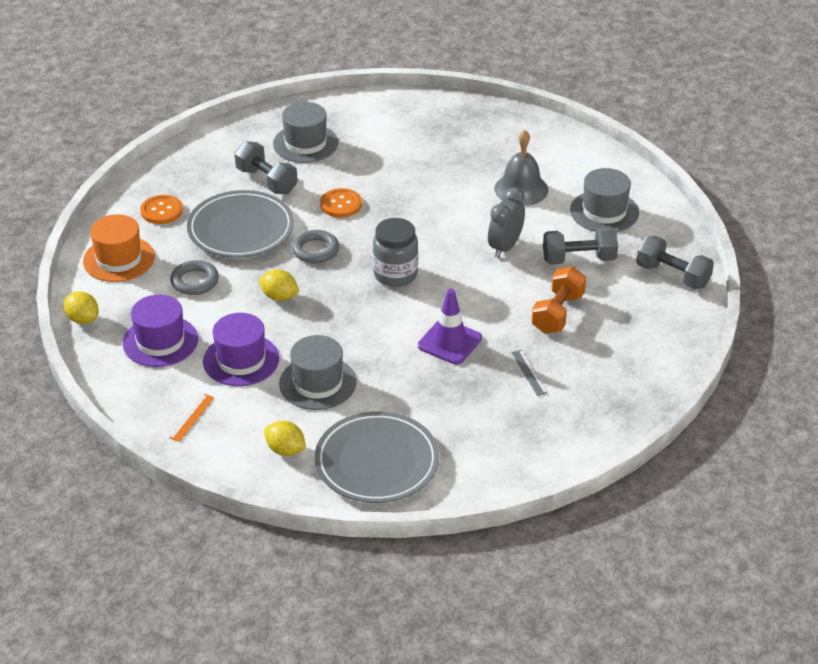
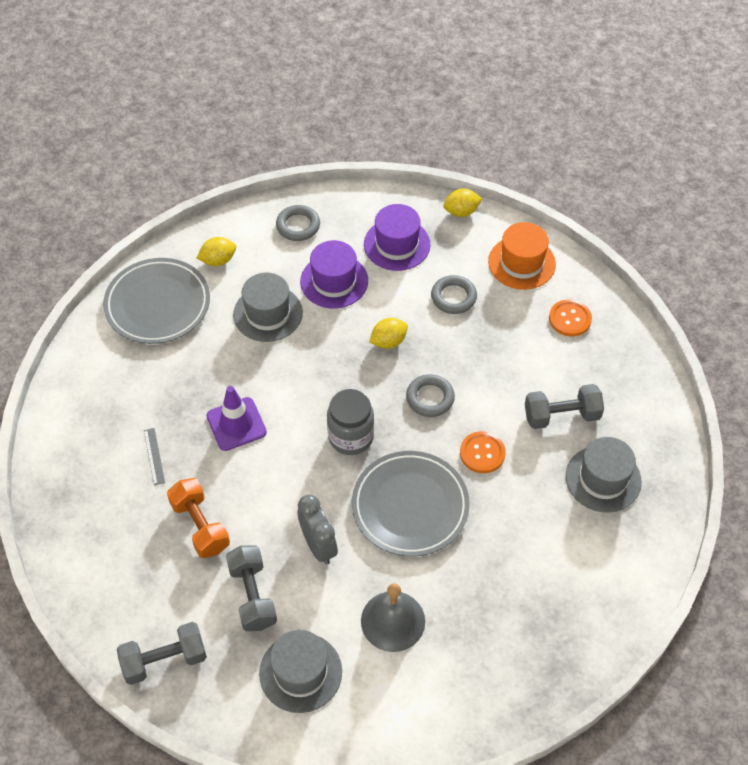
camera: 125 degrees right, 15 degrees up
(192, 417) = (298, 226): orange ruler -> grey ring
(241, 229) = (501, 360): grey plate -> grey plate (410, 506)
(529, 372) = (154, 456): grey ruler -> grey ruler turned 60 degrees clockwise
(579, 259) = (252, 595): grey dumbbell -> grey dumbbell turned 45 degrees counterclockwise

